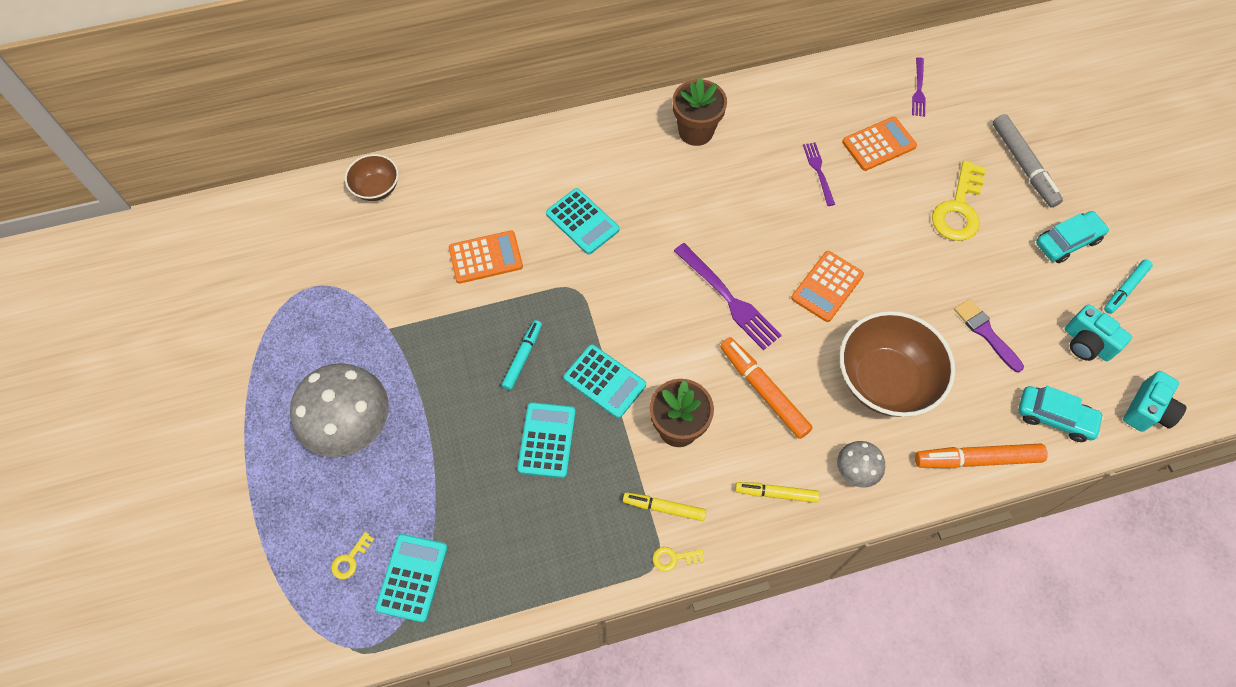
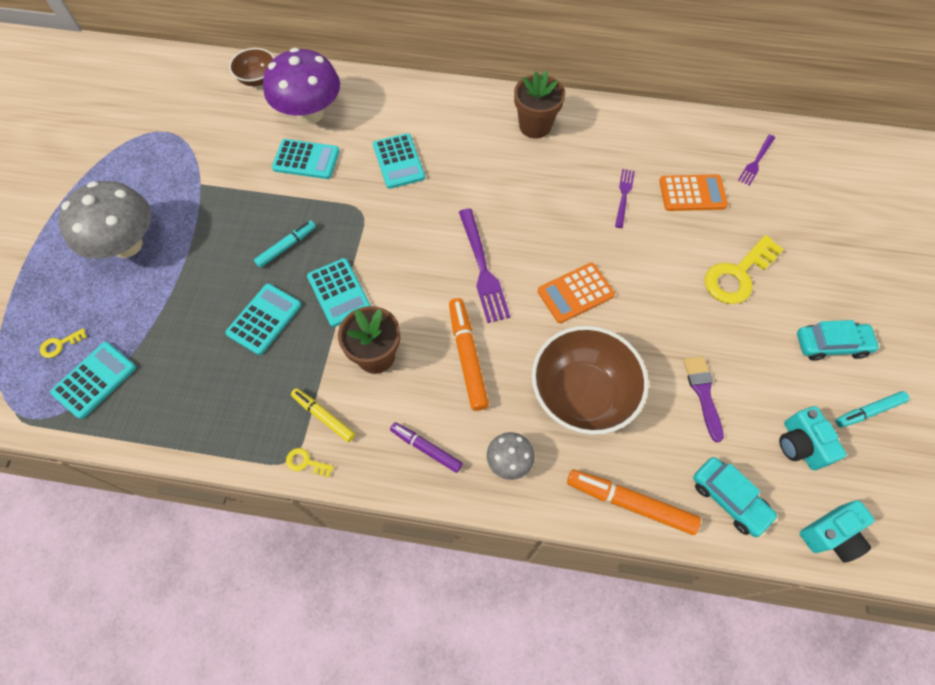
camera: 25 degrees right, 0 degrees up
(458, 205) = (310, 113): none -> purple mushroom
(486, 257) = (306, 160): orange calculator -> turquoise calculator
(776, 493) = (426, 448): yellow marker -> purple marker
(1023, 165) = (823, 261): grey marker -> none

